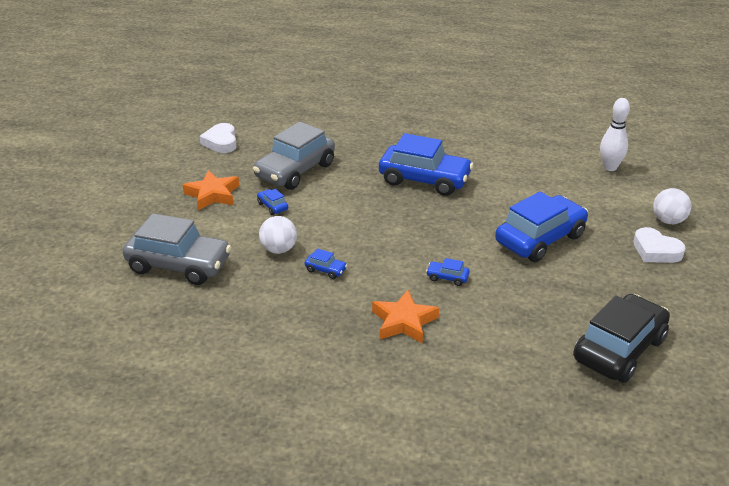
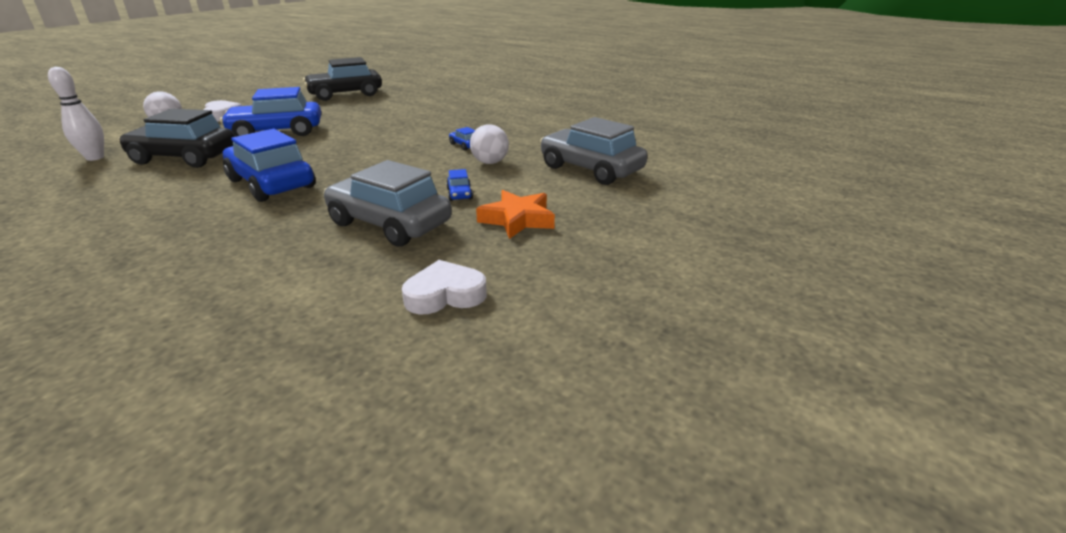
camera: 155 degrees left, 5 degrees down
(221, 142) = (445, 295): white heart -> white heart turned 120 degrees counterclockwise
(295, 171) = (389, 224): grey car -> grey car turned 120 degrees counterclockwise
(404, 322) = (445, 118): orange star -> none
(447, 277) = (382, 128): blue car -> none
(543, 185) = (184, 158): none -> black car

